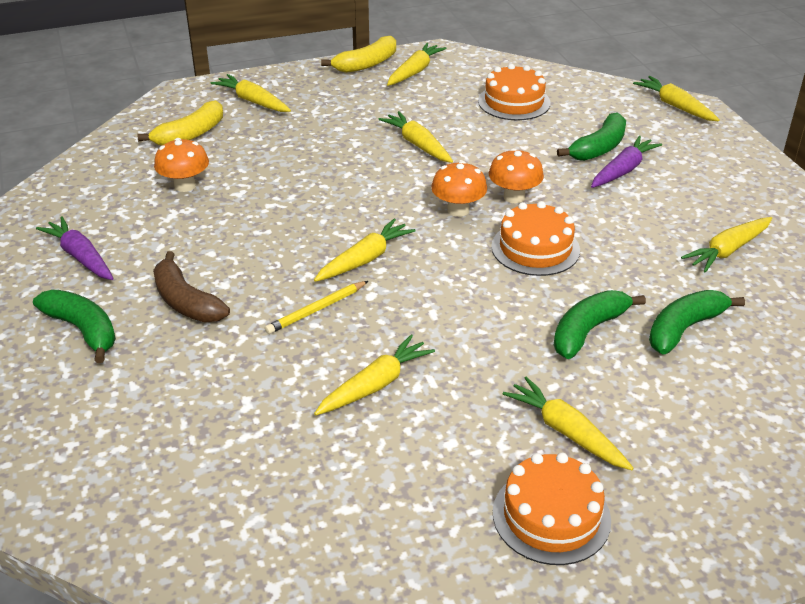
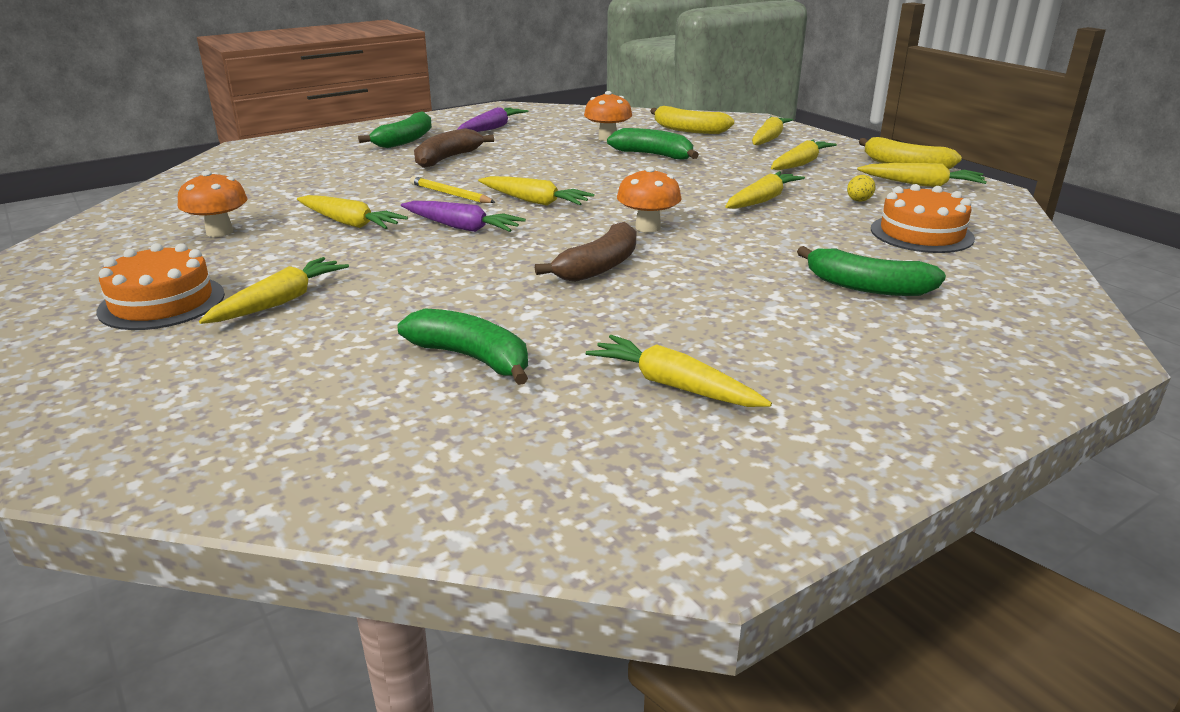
camera: 75 degrees right, 10 degrees down
(438, 106) = (858, 201): none -> yellow egg
(514, 197) = (697, 249): orange mushroom -> orange mushroom (219, 232)
(535, 248) = (599, 267): orange cake -> brown banana
(588, 331) = (451, 303): green banana -> green banana (654, 155)
(623, 170) = (824, 305): purple carrot -> purple carrot (461, 227)
(675, 106) = (1070, 334): yellow carrot -> yellow carrot (800, 164)

